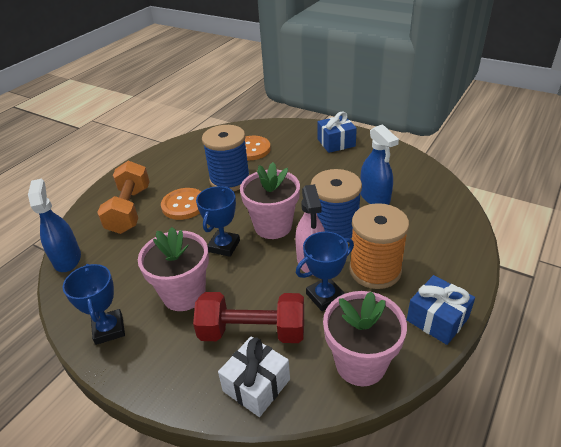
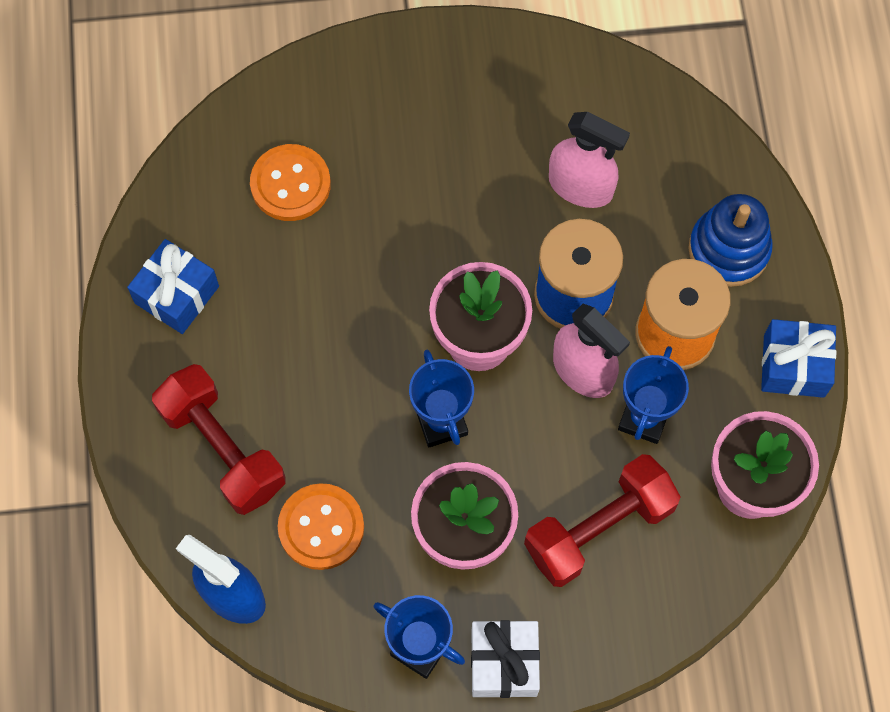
camera: 40 degrees left, 30 degrees up
(129, 210) = (223, 448): orange dumbbell -> red dumbbell
(184, 205) = (302, 383): orange button -> orange button (321, 527)
(230, 180) = (324, 283): blue spool -> none
(256, 385) = (661, 591): white gift -> white gift (504, 663)
(336, 142) = (424, 80): blue gift -> blue gift (177, 294)
(375, 197) = (581, 186): blue spray bottle -> pink spray bottle
(435, 251) = (728, 249): none -> blue stacking toy

